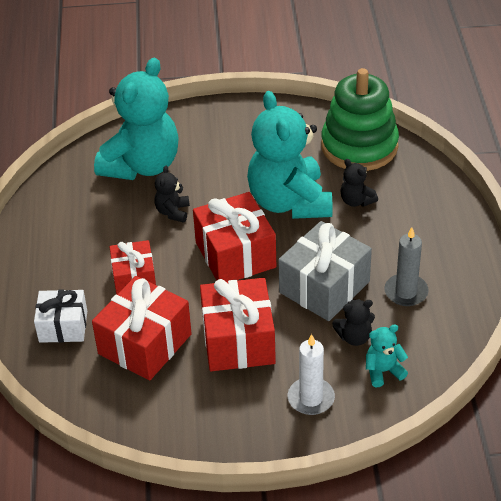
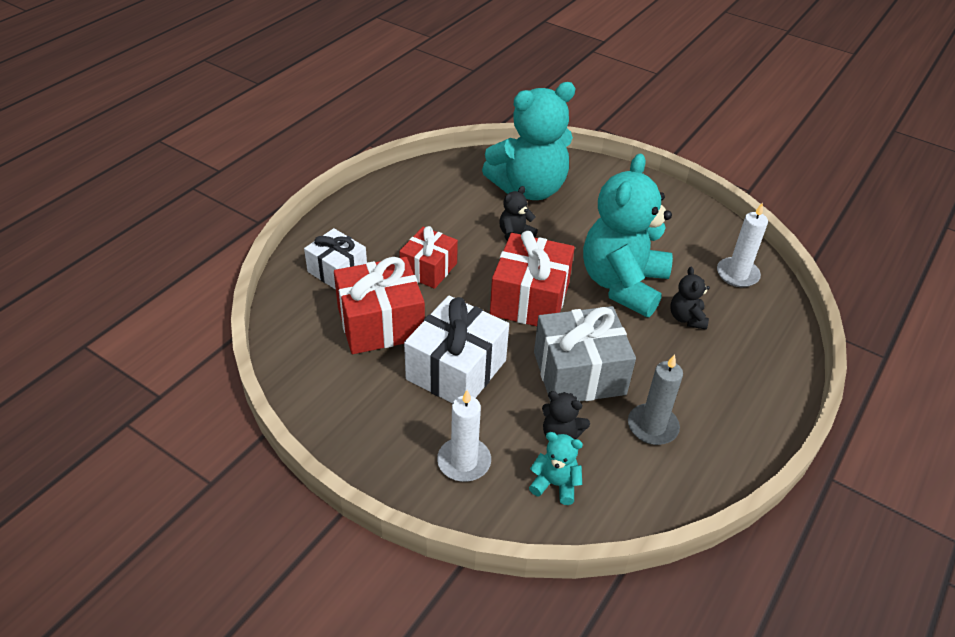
camera: 35 degrees right, 0 degrees up
(238, 340) = (456, 370): red gift -> white gift
(359, 146) = (737, 274): green stacking toy -> white candle

